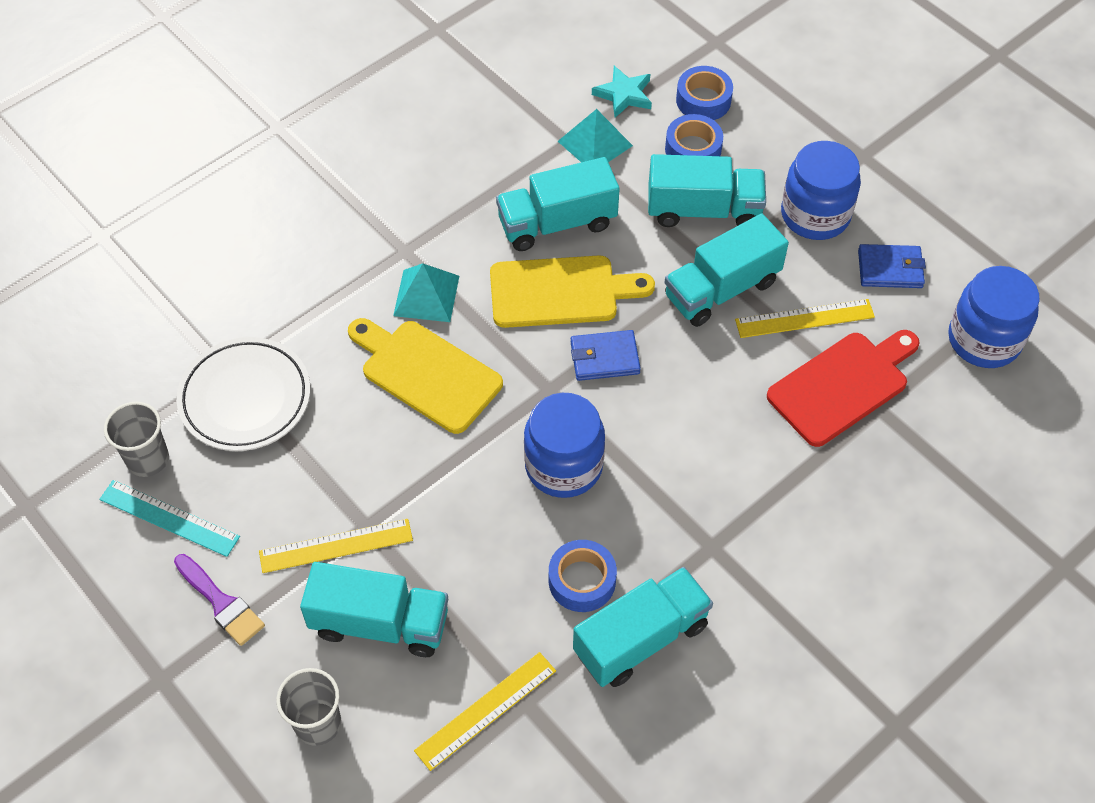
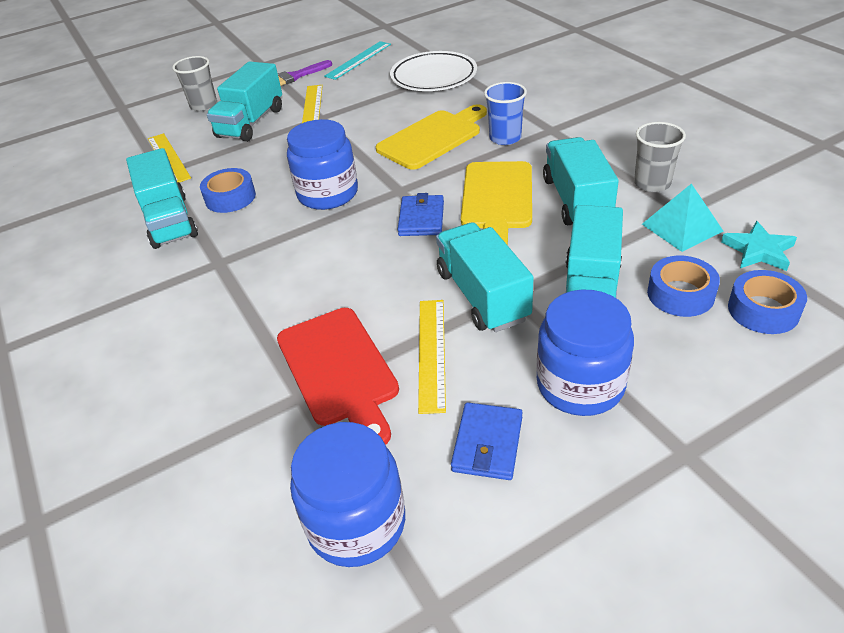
camera: 105 degrees right, 15 degrees down
(148, 459) = (401, 52): grey cup -> grey cup (652, 183)
(426, 295) = (505, 138): turquoise pyramid -> blue cup

